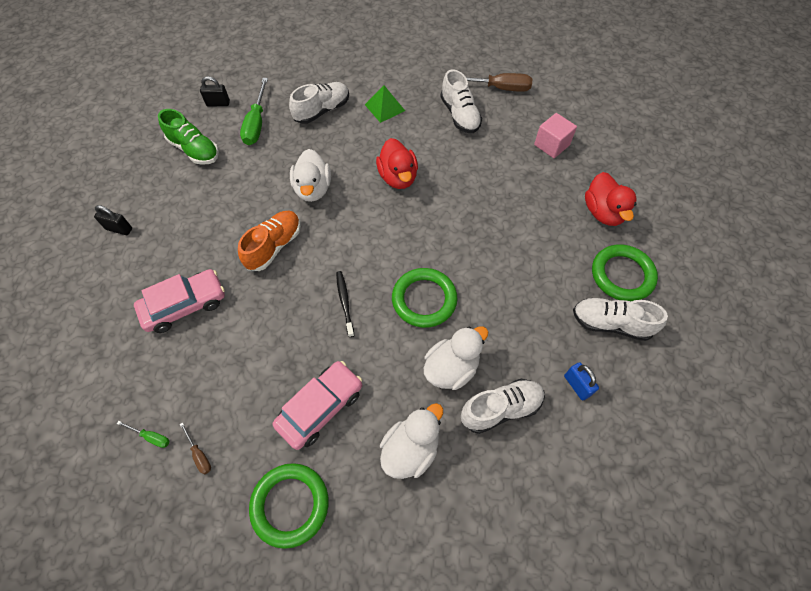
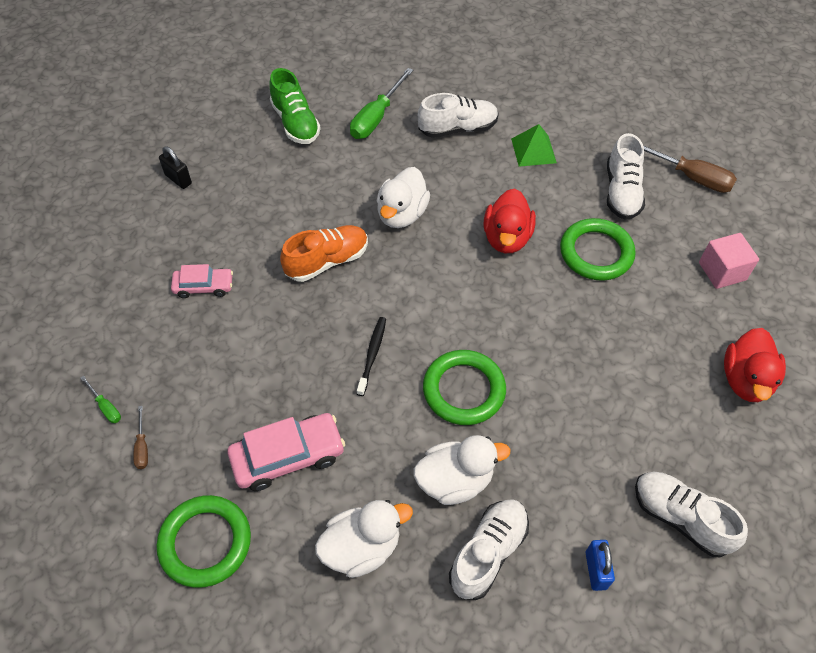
camera: 25 degrees right, 5 degrees down
(185, 305) = (204, 286): pink car -> pink car, size x0.61
(218, 103) = (346, 80): black padlock -> none
(500, 409) = (488, 553): white shoe -> white shoe turned 60 degrees counterclockwise
(622, 275) = (728, 466): green ring -> green ring (596, 253)

